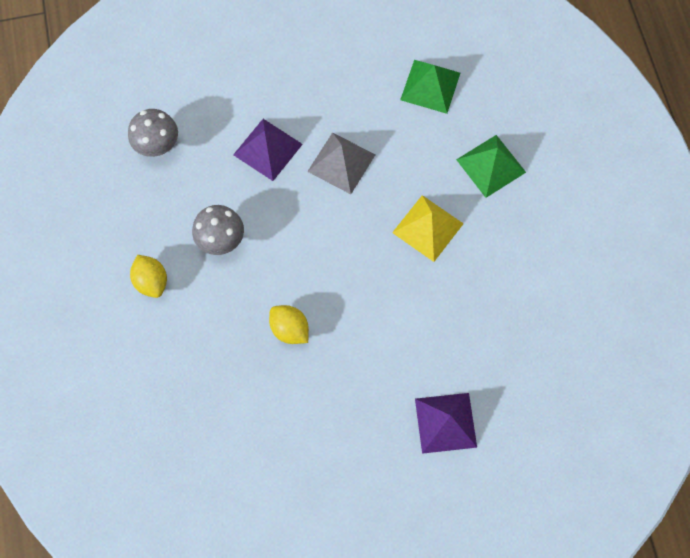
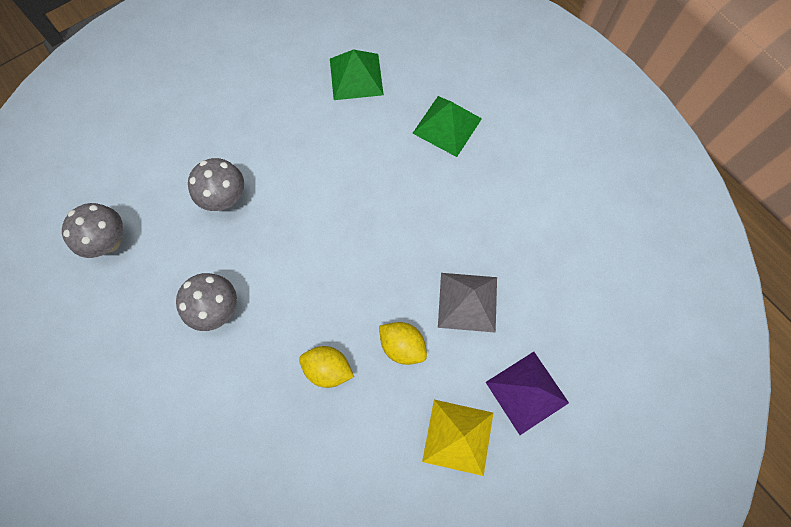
camera: 25 degrees left, 0 degrees up
(152, 281) = (160, 385): yellow lemon -> yellow lemon (402, 346)
(268, 149) = (225, 198): purple pyramid -> grey mushroom
(341, 163) = (304, 181): grey pyramid -> grey pyramid (467, 302)
(427, 228) = (416, 208): yellow pyramid -> yellow pyramid (458, 436)

